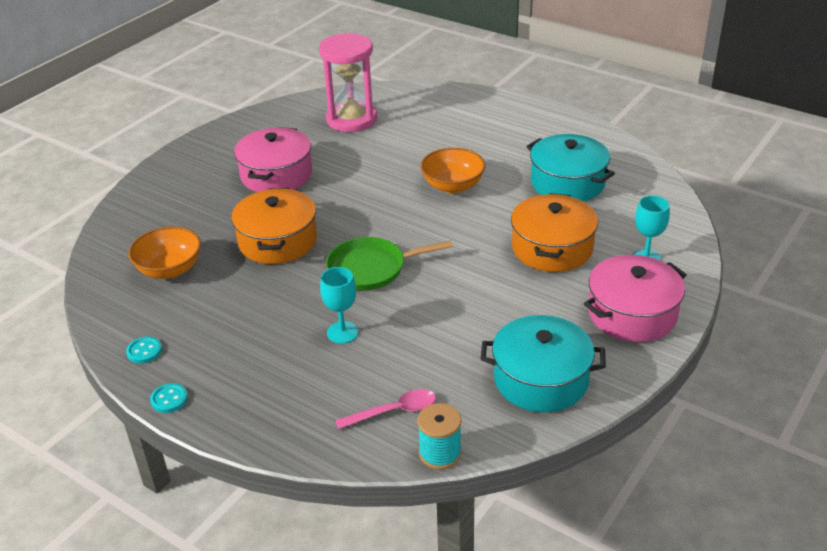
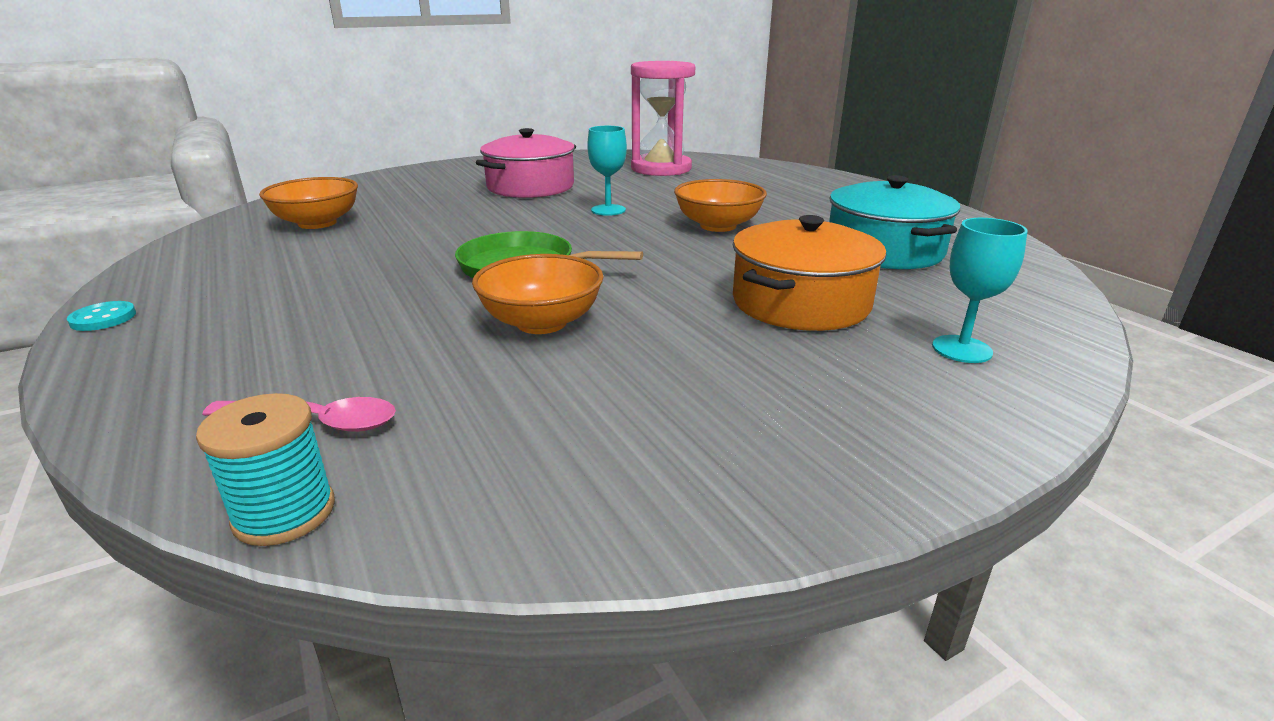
camera: 25 degrees right, 10 degrees down
(144, 351) = (170, 273): turquoise button -> none
(277, 241) = (456, 226): orange pot -> none
(342, 332) = (397, 313): turquoise goblet -> turquoise goblet (608, 210)
(431, 311) = (541, 322): none -> orange bowl
(541, 379) = (608, 458): turquoise pot -> none
(632, 314) = (880, 414): pink pot -> none

